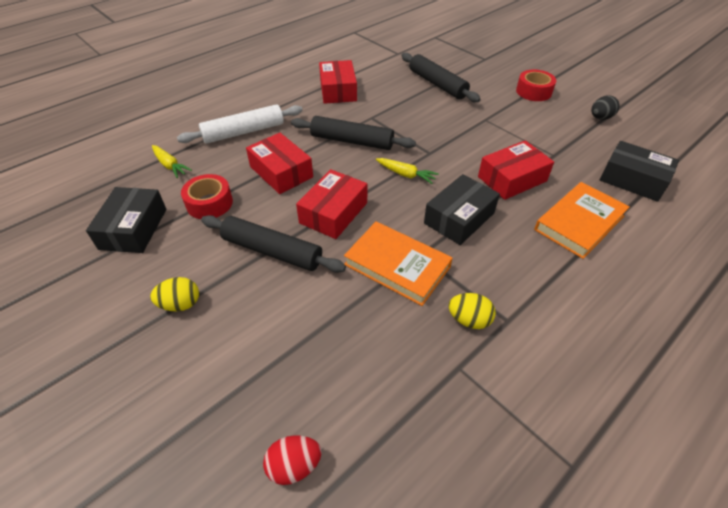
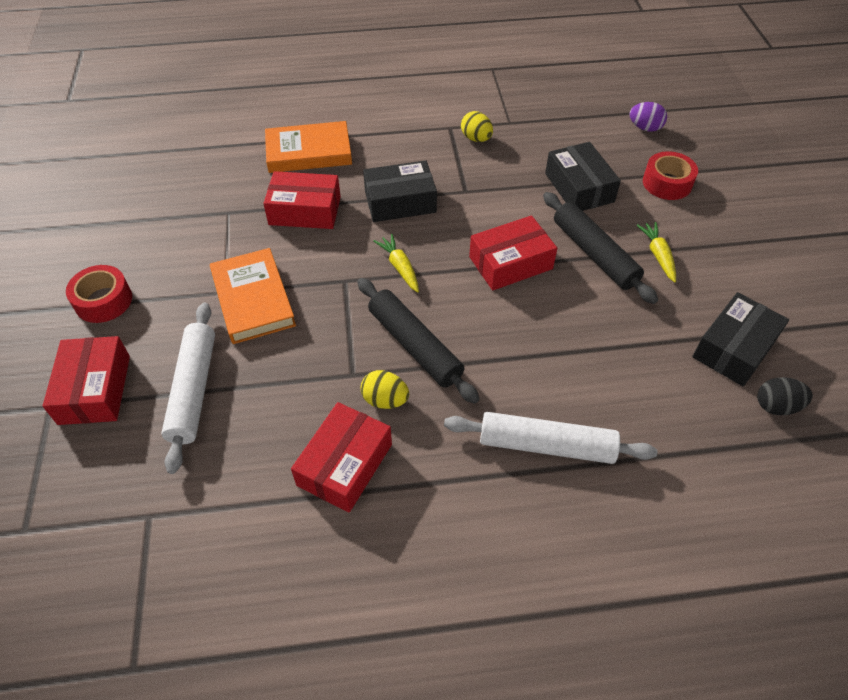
camera: 145 degrees left, 5 degrees up
(170, 165) = (674, 431): yellow carrot -> yellow carrot (658, 255)
(180, 304) = (696, 246): yellow egg -> yellow egg (385, 400)
(209, 203) = (638, 340): red tape -> red tape (667, 183)
(281, 172) = (534, 343): red box -> red box (95, 389)
(294, 466) = (645, 128): red egg -> purple egg
(397, 266) = (493, 192): orange book -> orange book (253, 299)
(437, 84) = (194, 390): black rolling pin -> white rolling pin
(600, 118) = (108, 225): black egg -> black egg (776, 406)
(633, 180) = (206, 158): black box -> black box (579, 187)

